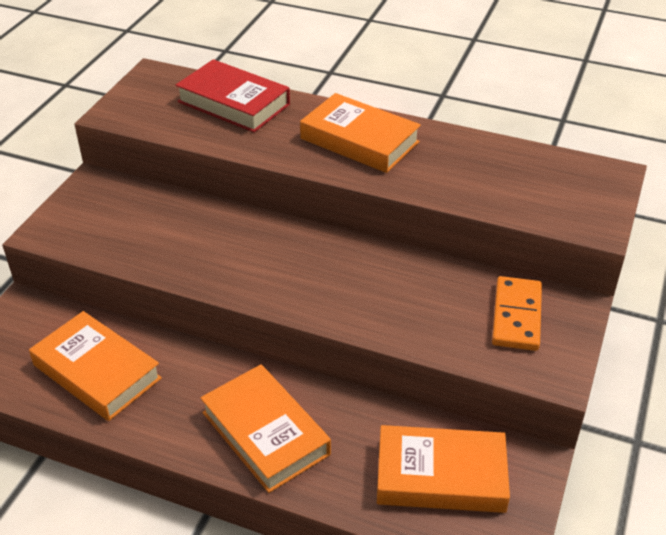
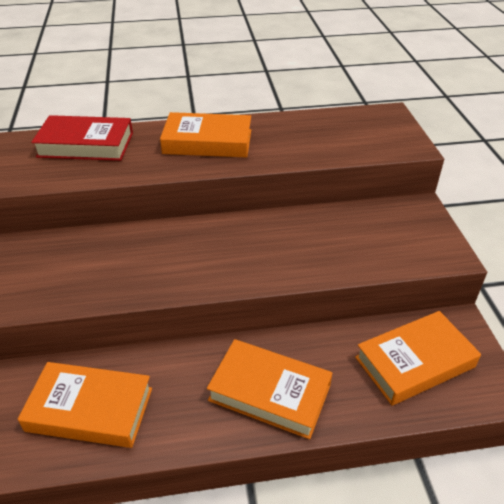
camera: 30 degrees left, 0 degrees up
(516, 316) = (393, 227): orange domino -> none

